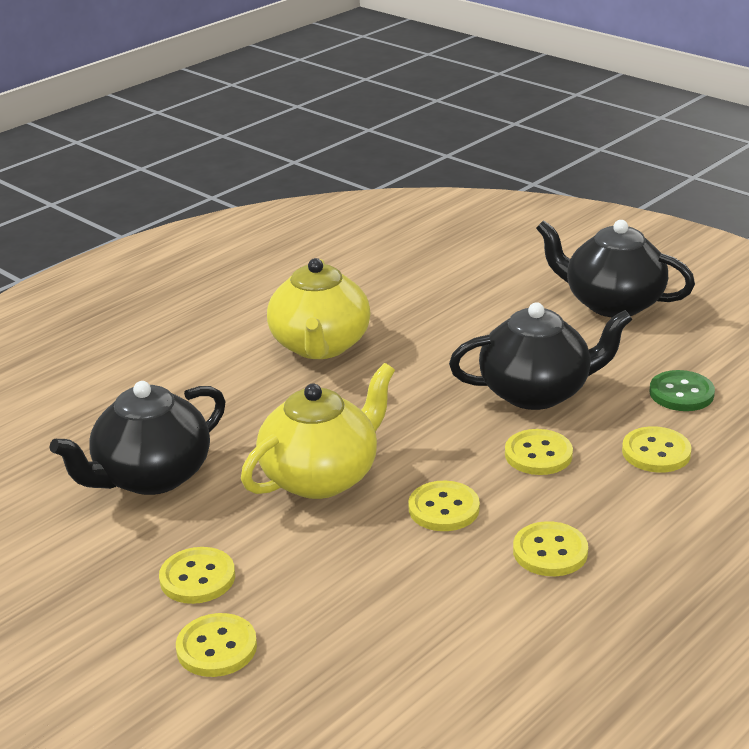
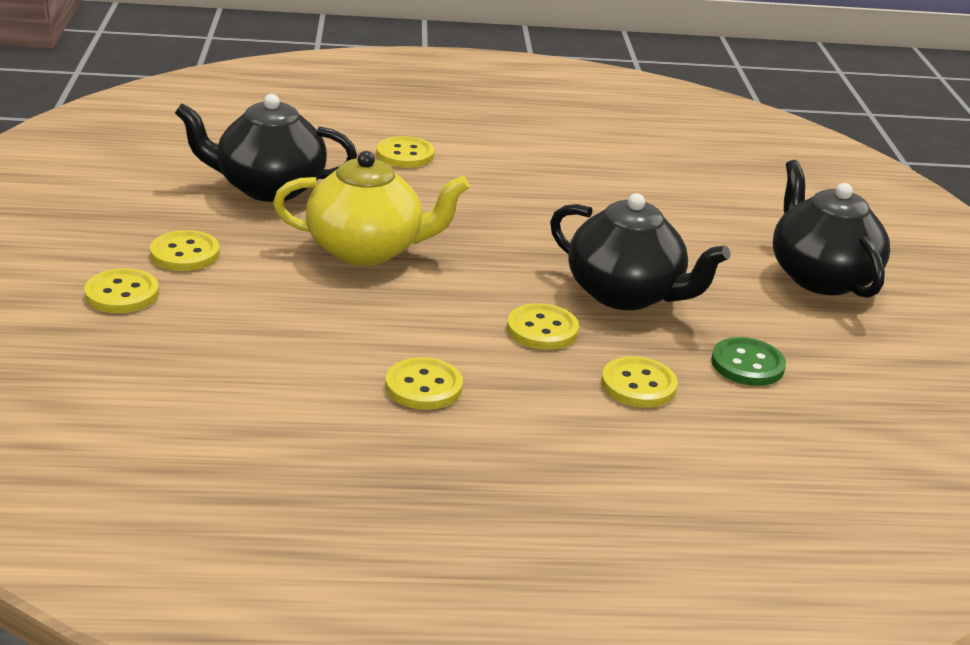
camera: 40 degrees right, 0 degrees up
(320, 346) = (525, 179): yellow teapot -> none
(444, 508) = (406, 316): yellow button -> yellow button (405, 155)

